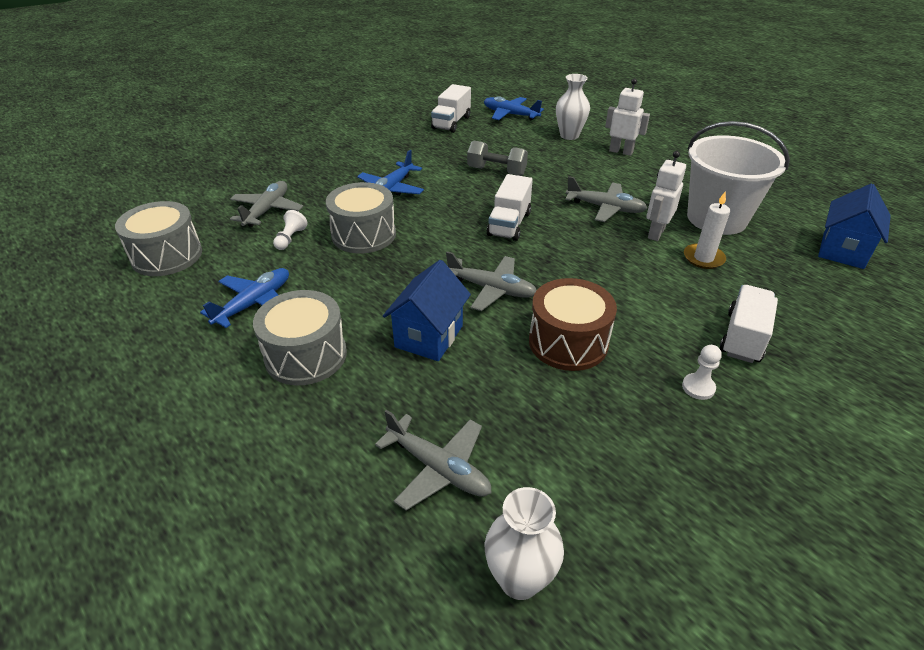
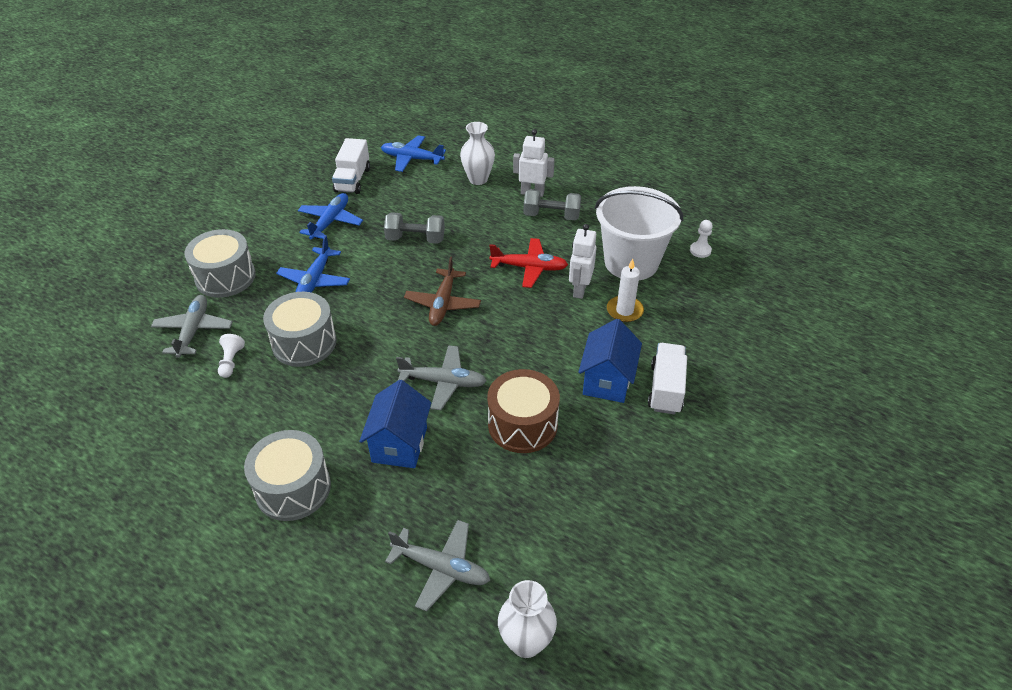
camera: 15 degrees left, 5 degrees up
(167, 256) = (109, 407): grey drum -> grey drum (225, 277)
(254, 303) = (223, 443): blue plane -> blue plane (330, 221)
(509, 224) = (443, 304): white truck -> brown plane
(605, 208) = (529, 268): grey plane -> red plane
(637, 171) = (551, 216): none -> grey dumbbell
(698, 387) = (635, 446): white pawn -> white pawn (700, 250)
(843, 251) = (740, 280): blue house -> blue house (607, 381)

